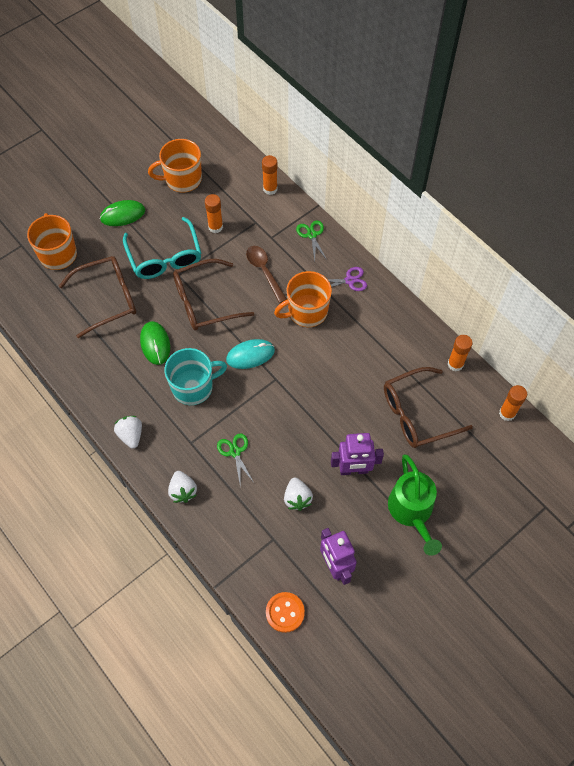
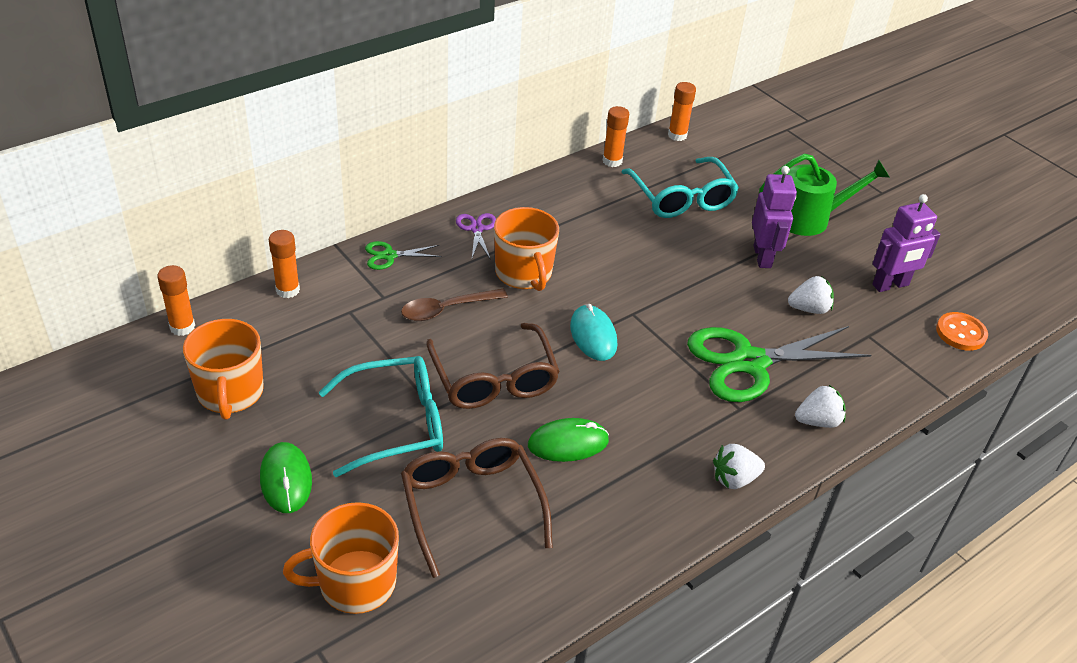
camera: 90 degrees left, 20 degrees down
(193, 387) = (647, 400): turquoise mug -> none
(215, 227) = (347, 357): orange glue stick -> orange glue stick (182, 327)
(235, 452) = (750, 362): green scissors -> green scissors, size x2.23
(416, 414) = (682, 199): brown glasses -> turquoise glasses

